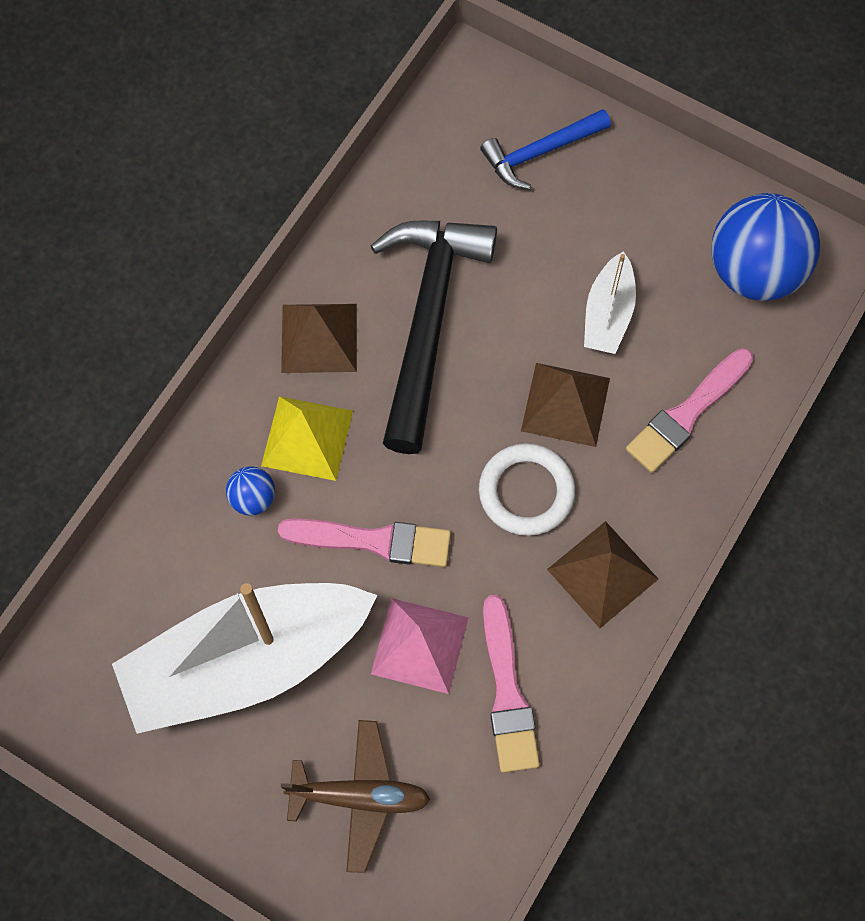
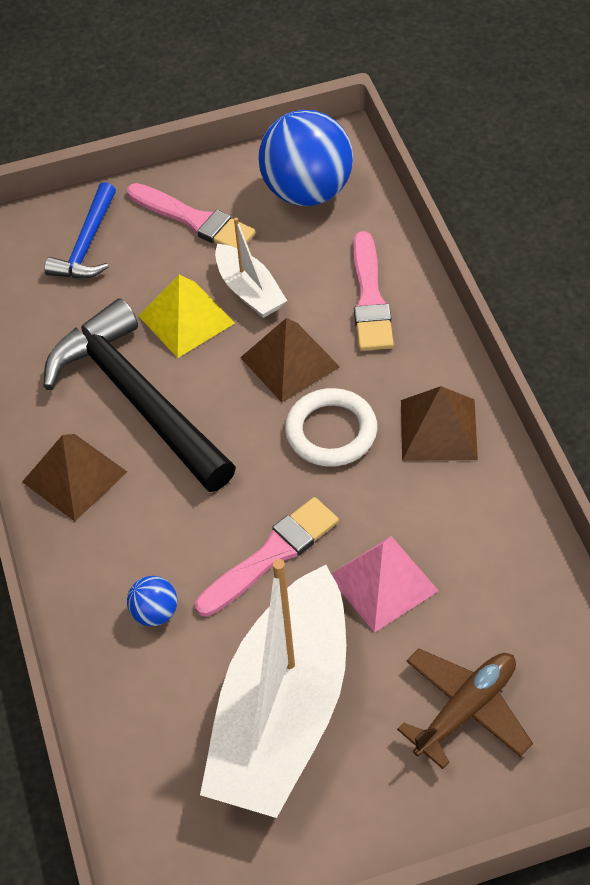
camera: 45 degrees left, 15 degrees down
(307, 438) = (145, 541): yellow pyramid -> yellow pyramid (186, 319)
(507, 692) = (473, 551): pink brush -> pink brush (194, 220)

